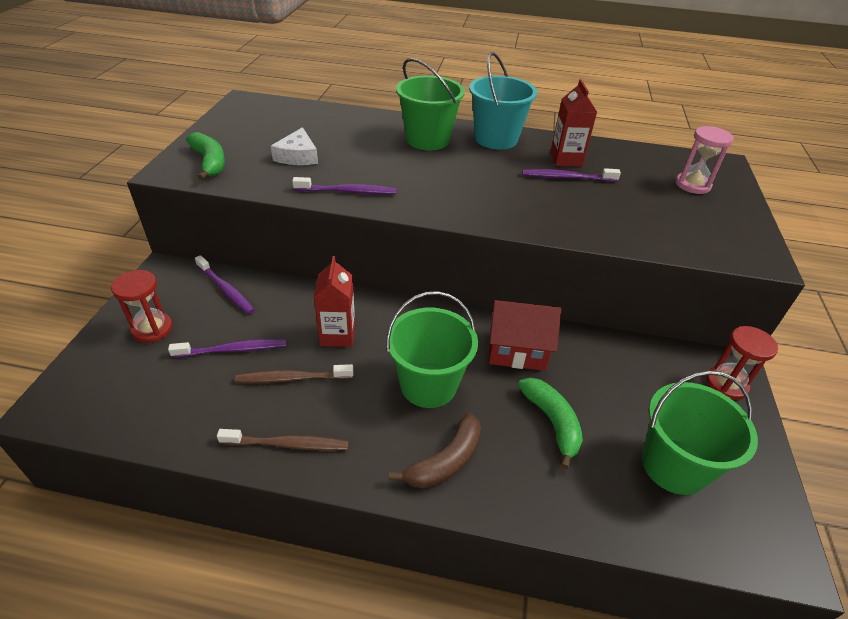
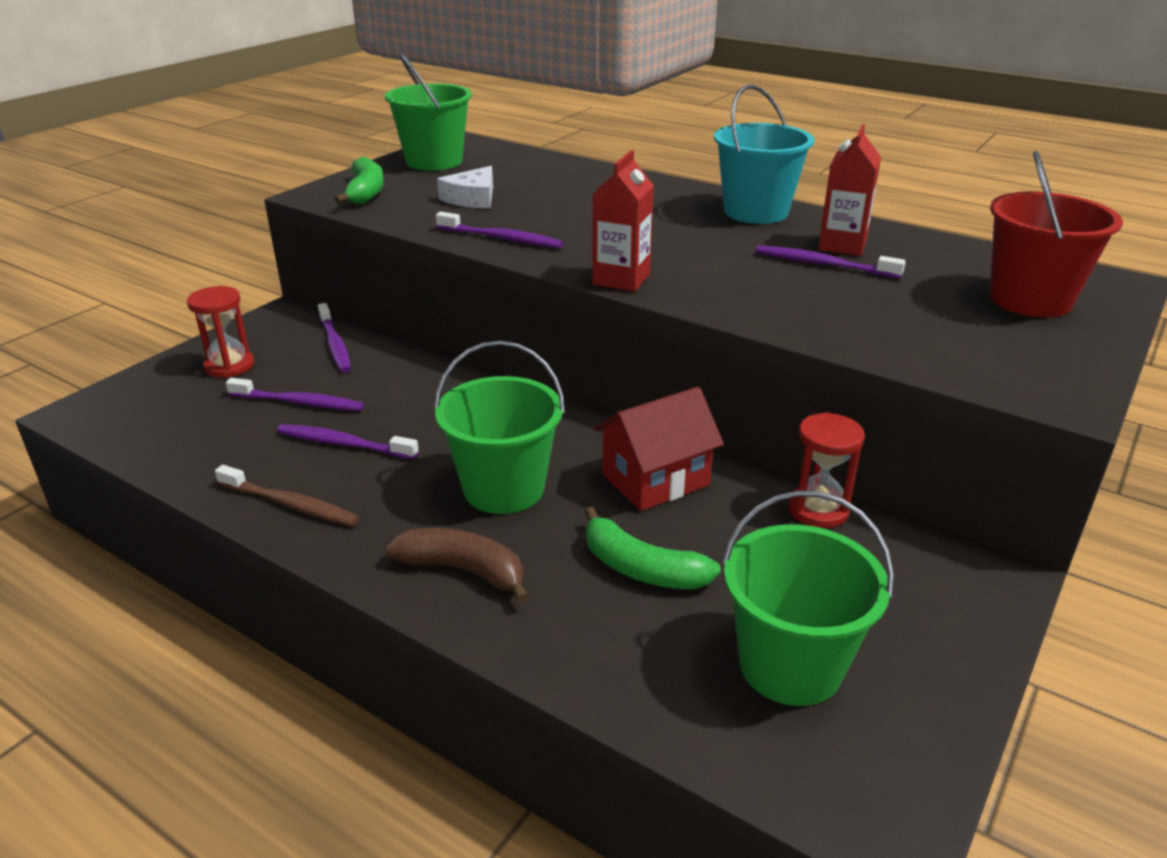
camera: 25 degrees right, 10 degrees down
(293, 378) = (344, 444): brown toothbrush -> purple toothbrush
(337, 335) = (430, 413): red carton -> red carton (621, 279)
(427, 140) = (656, 202): green bucket -> green bucket (434, 161)
(445, 461) = (463, 570): brown banana -> brown banana turned 135 degrees counterclockwise
(517, 350) = (655, 480): red house -> red house turned 60 degrees counterclockwise
(552, 422) = (641, 568): green banana -> green banana turned 120 degrees clockwise
(692, 185) = (1030, 300): pink hourglass -> red bucket
(726, 384) = (966, 596): red hourglass -> red hourglass (818, 509)

